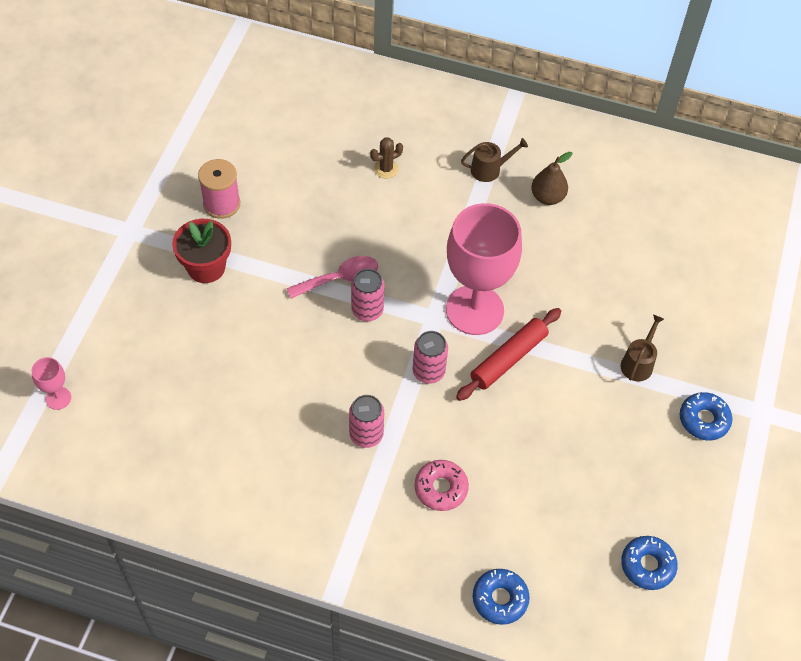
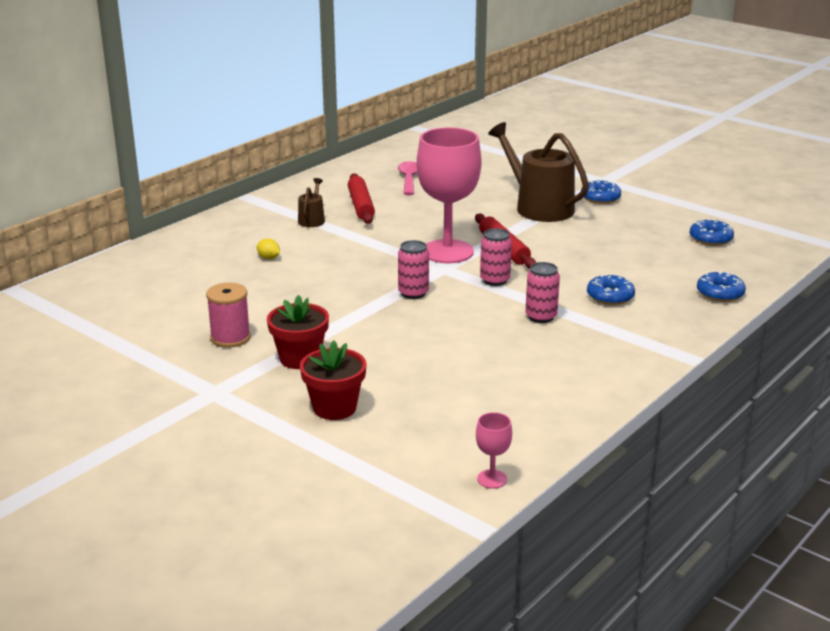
camera: 65 degrees left, 30 degrees down
(58, 398) = (396, 469): pink goblet -> pink goblet (492, 479)
(135, 322) = (334, 408): none -> red flower pot
(340, 279) = (369, 298): pink spoon -> pink spoon (409, 179)
(386, 169) = (268, 258): brown cactus -> yellow lemon
(441, 488) = (610, 296): pink donut -> blue donut
(547, 197) = (361, 205): brown pear -> red rolling pin
(638, 363) = (539, 207): brown watering can -> brown watering can, size x2.19

